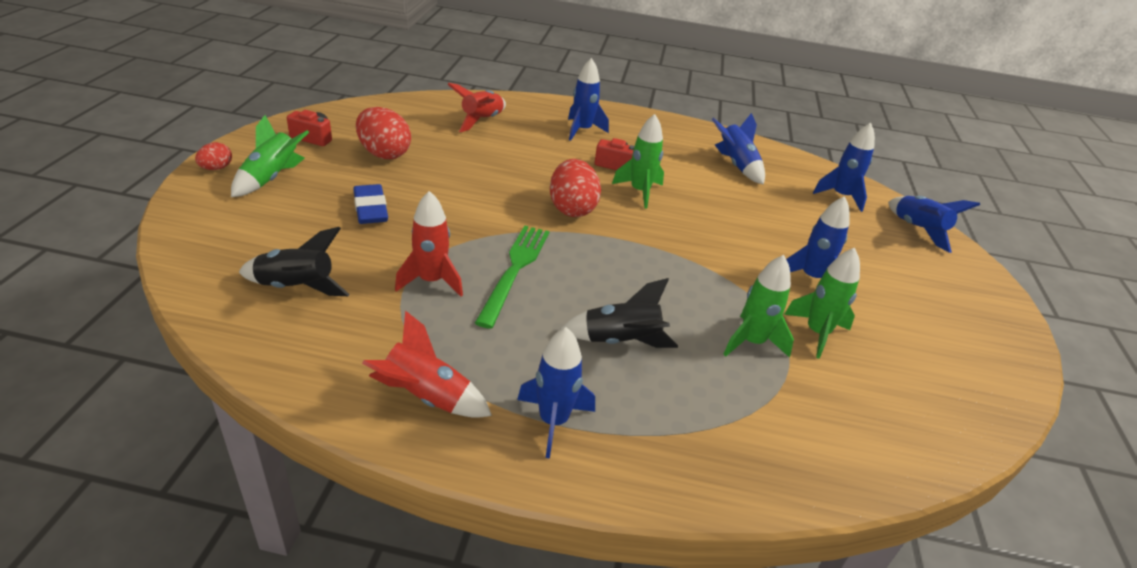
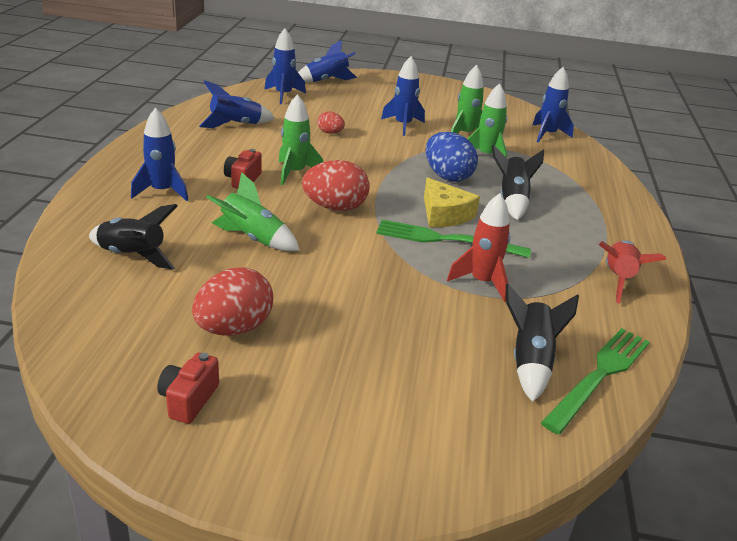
camera: 90 degrees left, 5 degrees down
(216, 168) = (299, 487): red egg -> red egg (330, 133)
(258, 328) = (599, 376): none -> green fork
(271, 178) = (317, 421): green rocket -> green rocket (252, 238)
(371, 209) = (370, 327): blue eraser -> none
(482, 120) = (132, 256): red rocket -> black rocket
(553, 421) = (605, 230): blue rocket -> blue rocket (547, 135)
(571, 277) = (444, 214): none -> yellow cheese
(670, 294) = (447, 176): none -> blue egg

